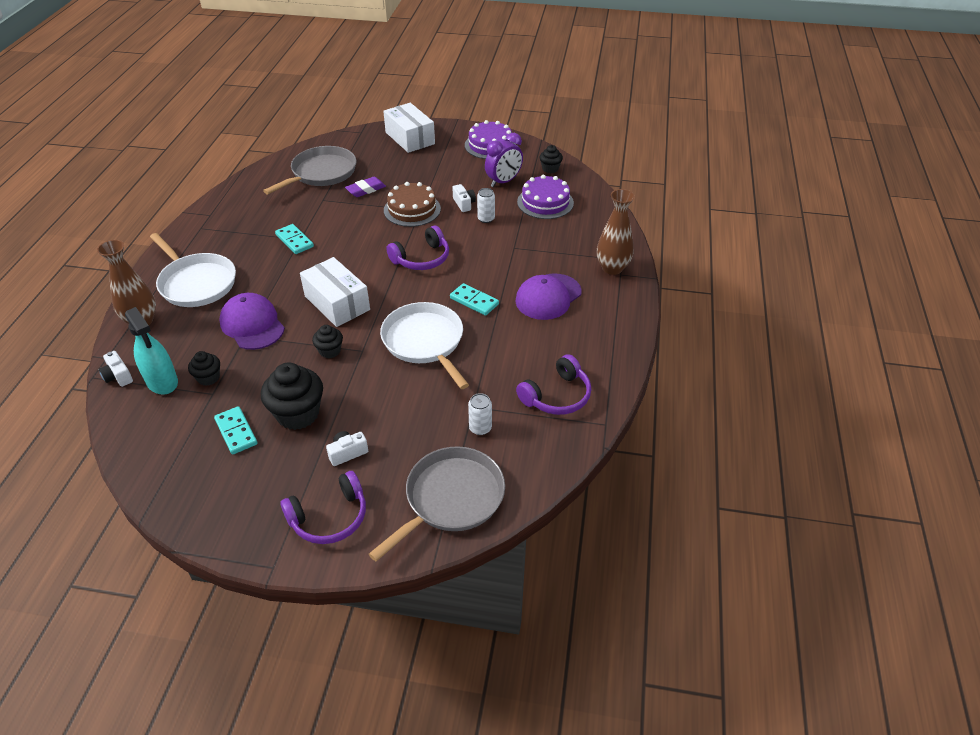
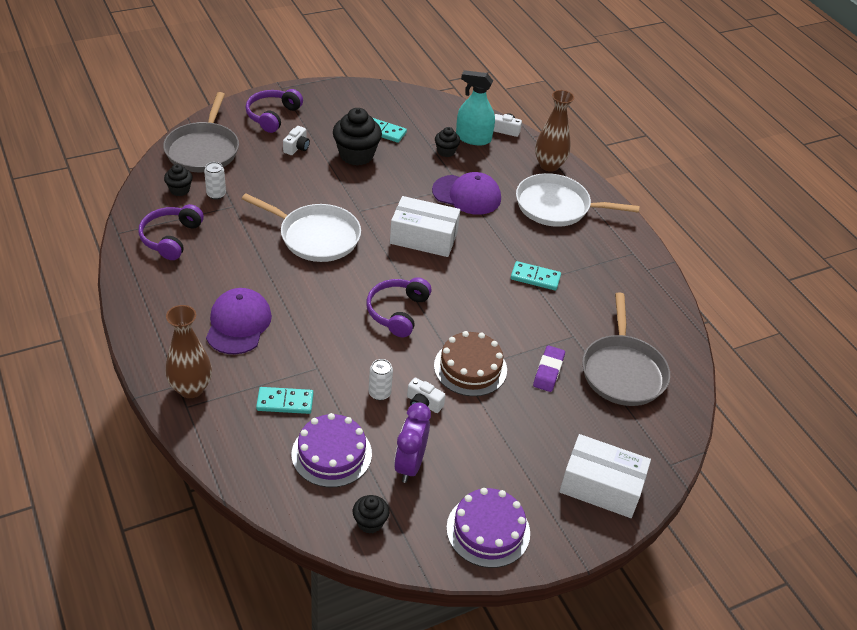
camera: 140 degrees right, 0 degrees up
(330, 351) = (383, 200): black cupcake -> black cupcake (179, 190)
(474, 301) = (306, 289): turquoise domino -> turquoise domino (285, 402)

